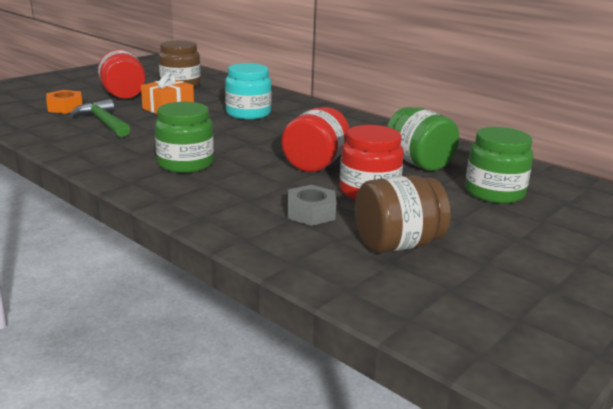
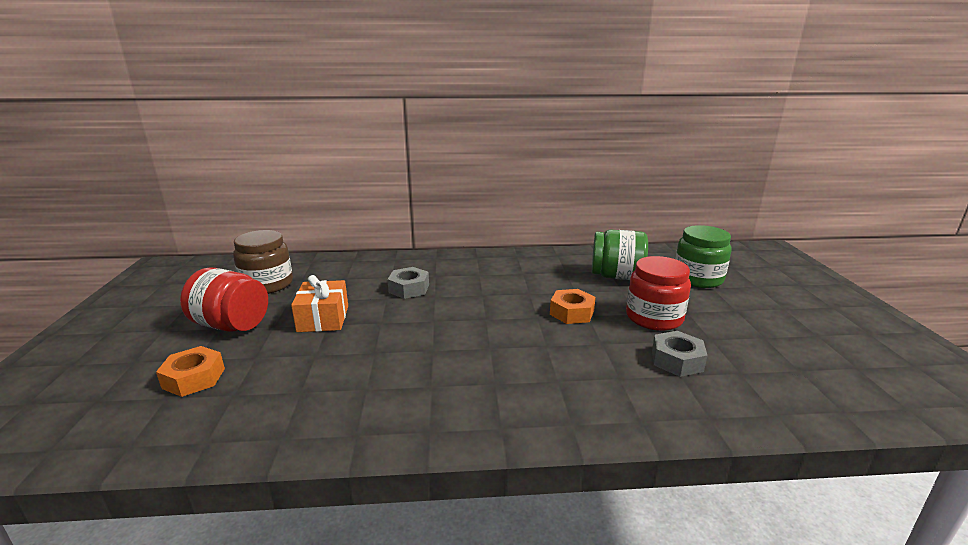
camera: 45 degrees left, 0 degrees up
(104, 122) = (294, 372): green hammer -> none
(185, 164) = (492, 373): green jar -> none
(248, 113) = (409, 288): turquoise jar -> grey nut
(315, 164) = (571, 313): red jar -> orange nut
(397, 244) = (767, 352): brown jar -> none

